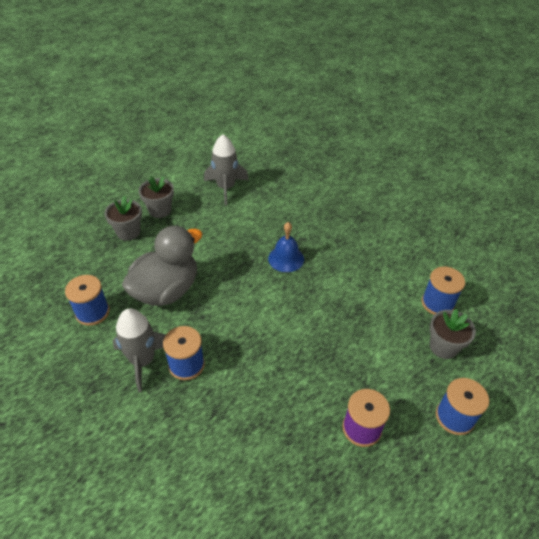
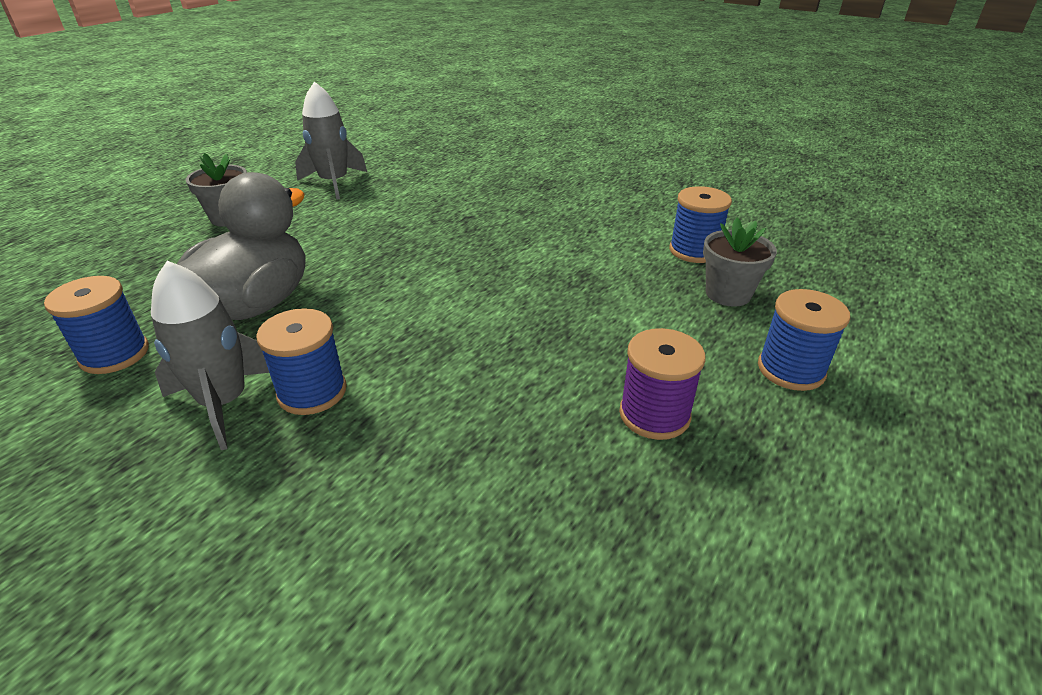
camera: 15 degrees left, 10 degrees down
(128, 232) = (177, 248): grey flower pot -> none
(286, 258) = (450, 239): blue bell -> none

